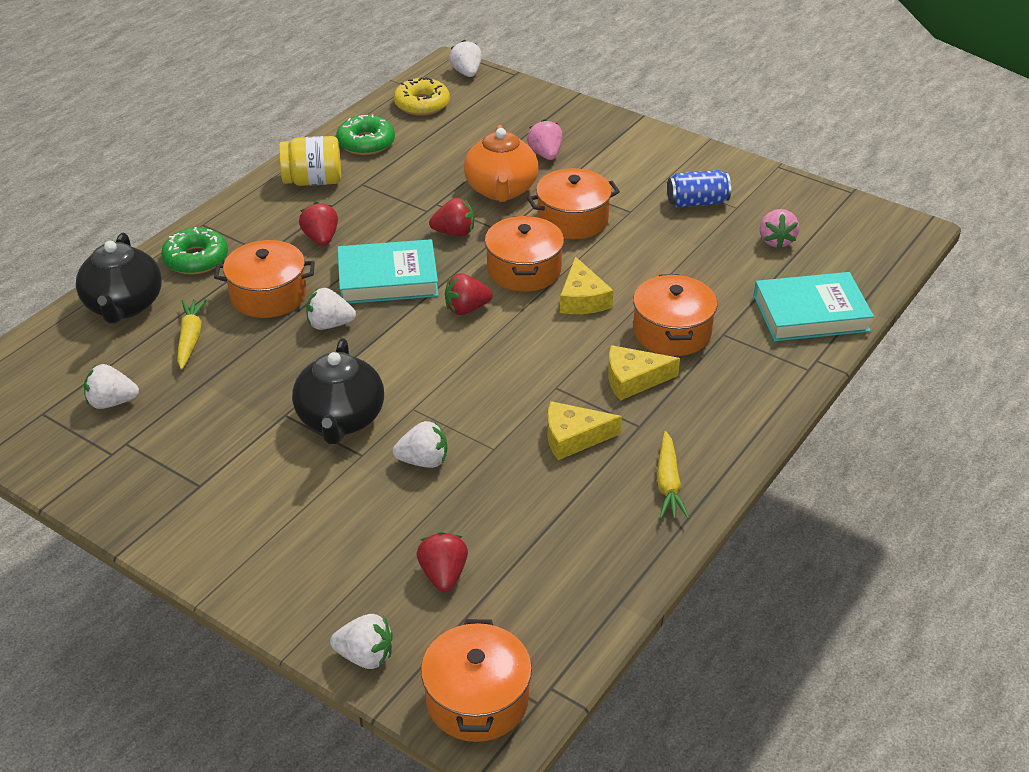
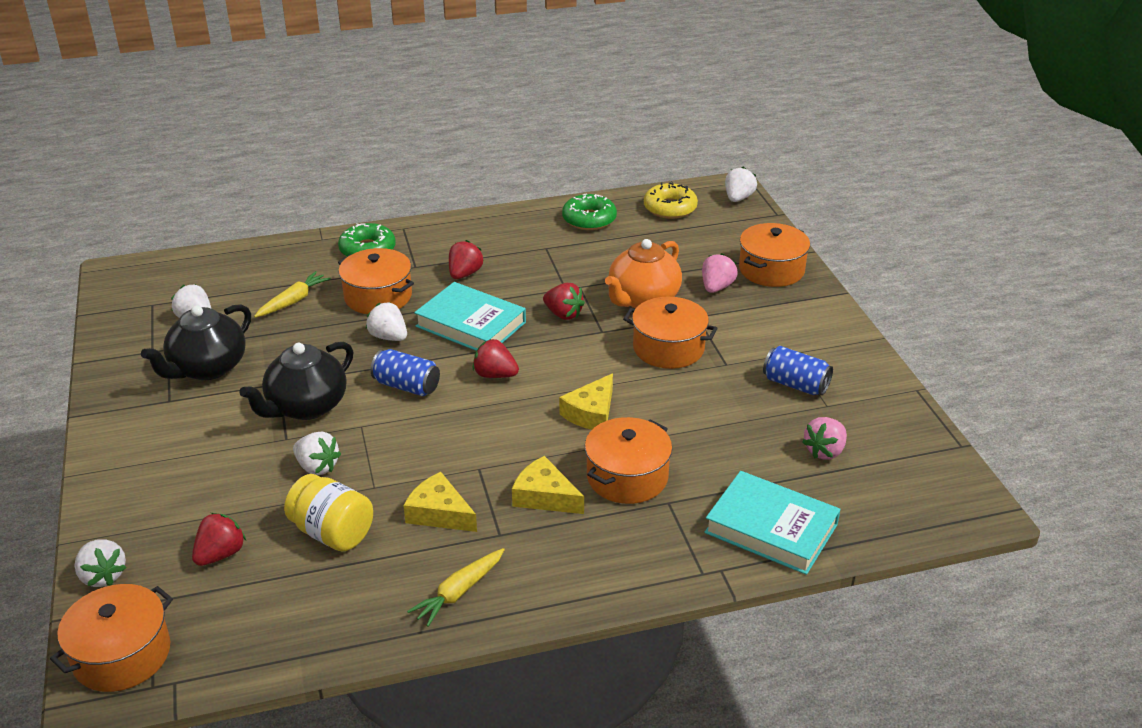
camera: 40 degrees right, 5 degrees down
(124, 306) = (285, 260): black teapot -> black teapot (207, 368)
(313, 181) = (514, 231): yellow jar -> yellow jar (332, 533)
(405, 356) = (407, 386): none -> blue can
(524, 270) = (577, 368): orange pot -> orange pot (771, 270)

